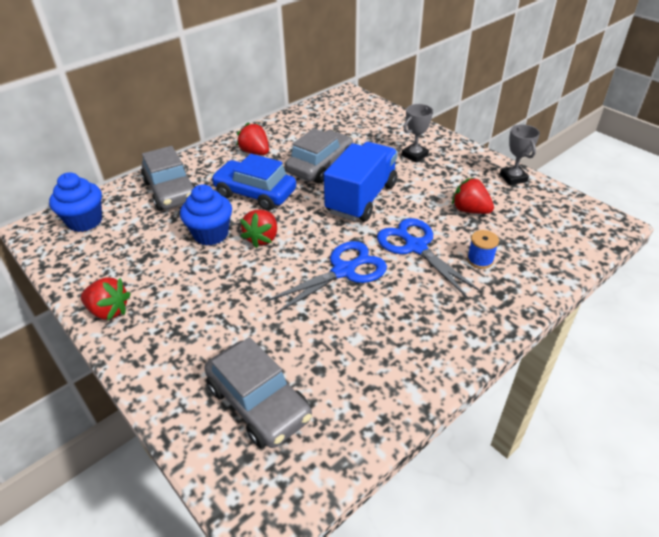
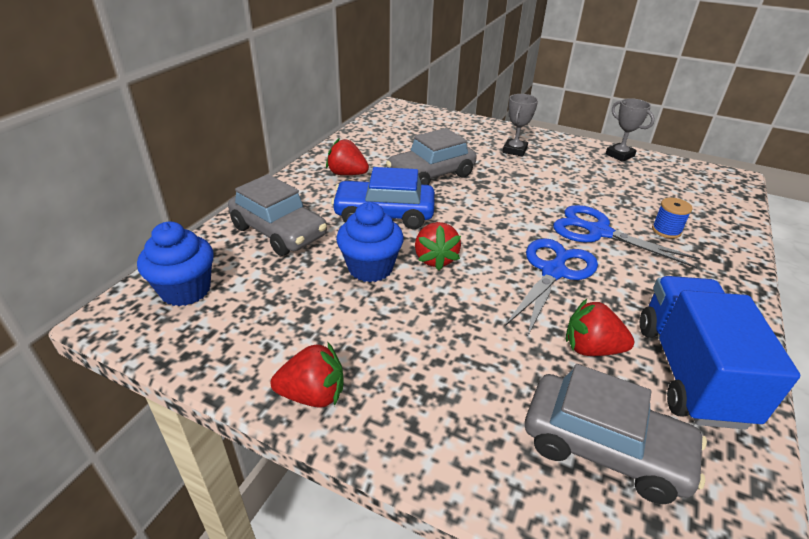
camera: 25 degrees left, 5 degrees down
(320, 166) = (431, 175): grey car -> grey car turned 135 degrees counterclockwise
(361, 198) = (502, 198): blue truck -> blue truck (689, 372)
(470, 210) = (612, 189): red strawberry -> red strawberry (591, 348)

